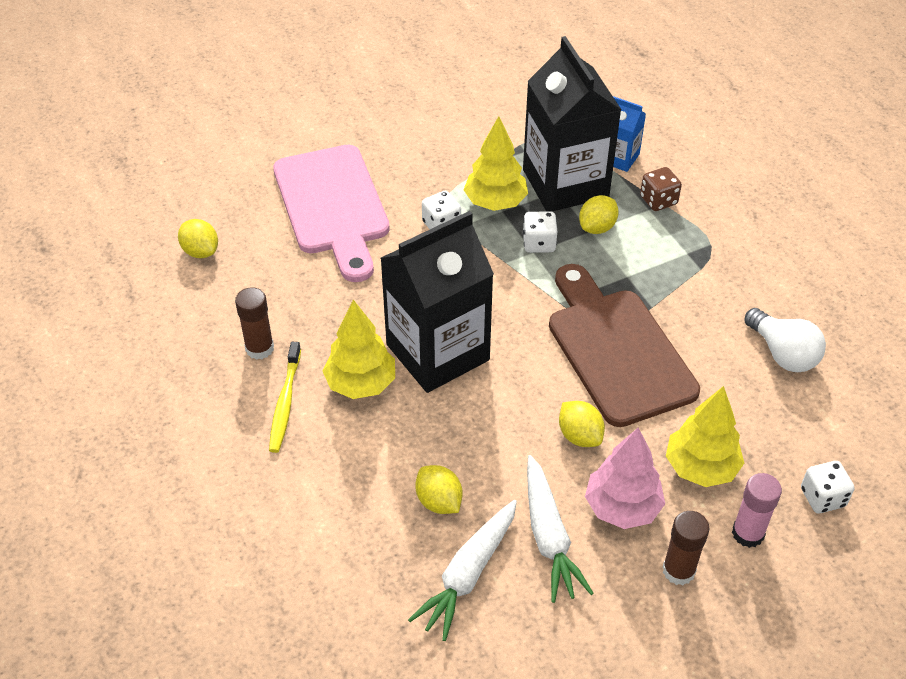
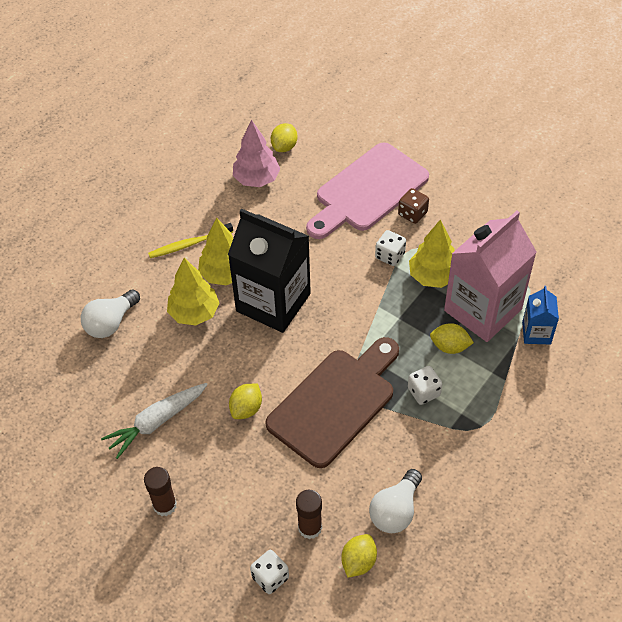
camera: 65 degrees right, 5 degrees up
(259, 348) = (224, 212): brown glue stick -> brown glue stick (310, 528)
(356, 535) = (111, 323): none -> white light bulb
(439, 501) = (155, 353): yellow lemon -> yellow lemon (358, 562)
(468, 574) = (109, 390): white carrot -> none
(539, 243) = (409, 318): white dice -> white dice (424, 392)
(565, 183) = (482, 310): black carton -> pink carton
(622, 507) = (199, 455): pink tree -> pink tree (257, 179)
(658, 200) = (506, 375): brown dice -> brown dice (412, 214)
(700, 467) = (257, 490): yellow tree -> yellow tree (194, 313)
(748, 533) = (215, 538): pink glue stick -> none

